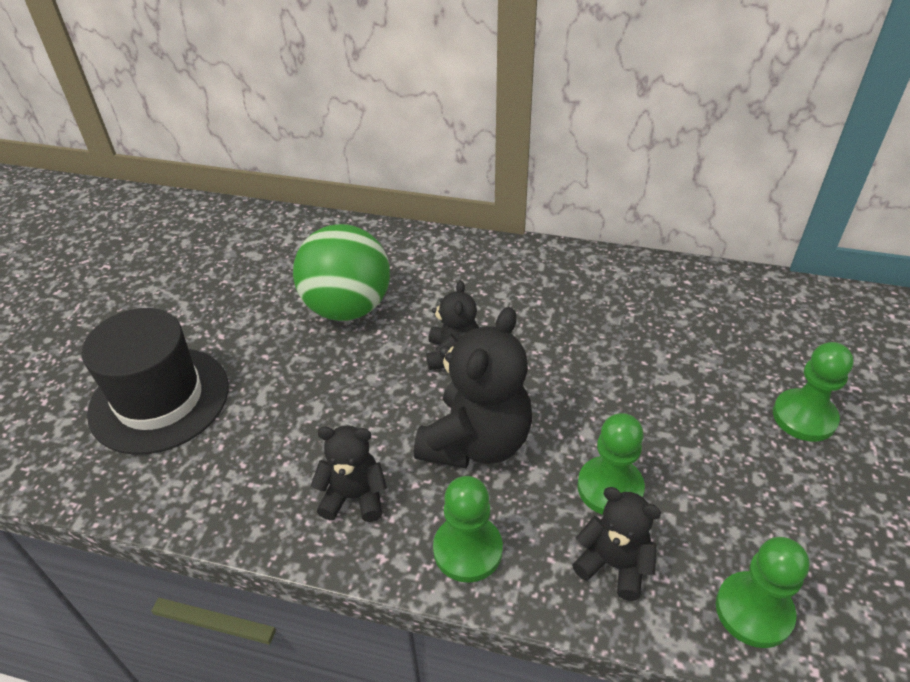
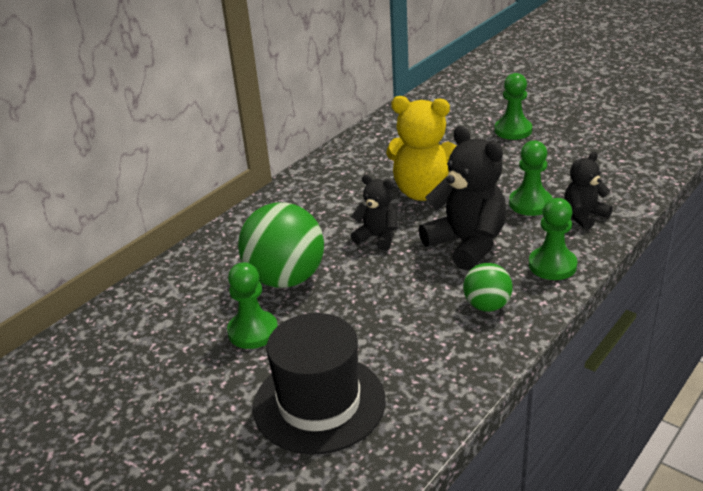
camera: 65 degrees left, 10 degrees down
(354, 497) = (487, 306): black teddy bear -> green ball
(573, 366) = (424, 192): none -> yellow teddy bear
(753, 611) = (628, 182): green pawn -> green pawn (253, 331)

